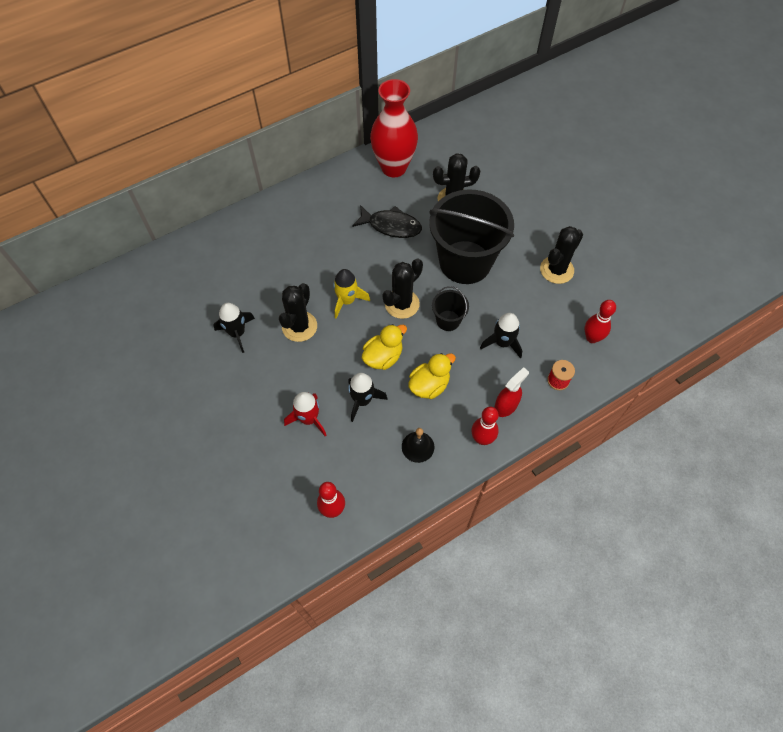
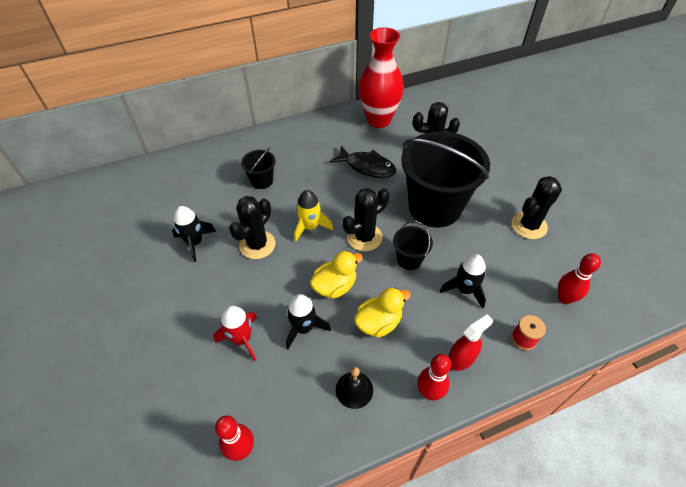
camera: 10 degrees right, 10 degrees down
(286, 256) = (262, 181): none -> black bucket

